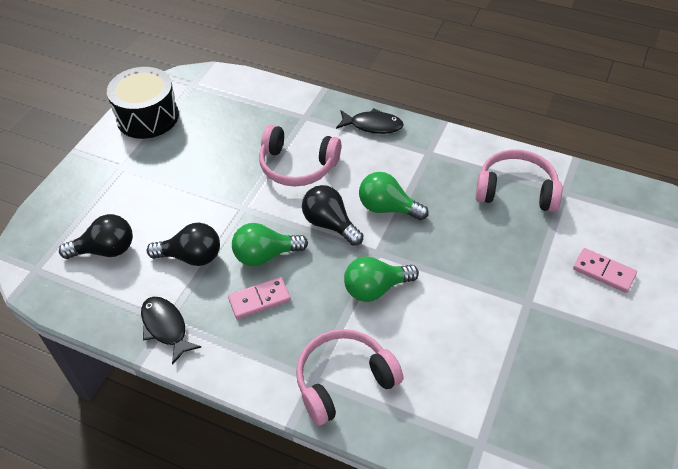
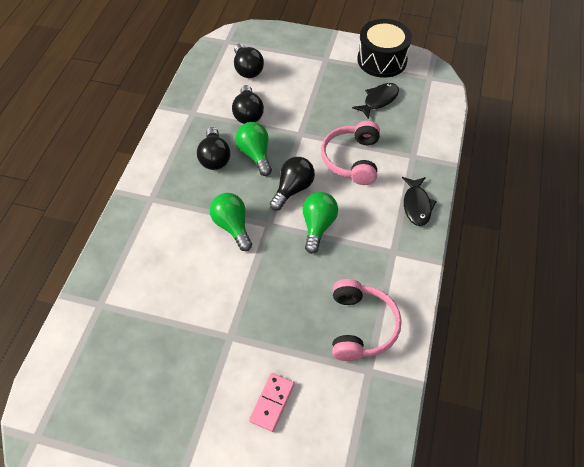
camera: 80 degrees right, 5 degrees up
(166, 327) = (187, 113): black fish -> black fish (379, 100)
(259, 300) = (214, 158): pink domino -> black light bulb
(344, 381) = (149, 216): pink headphones -> none

